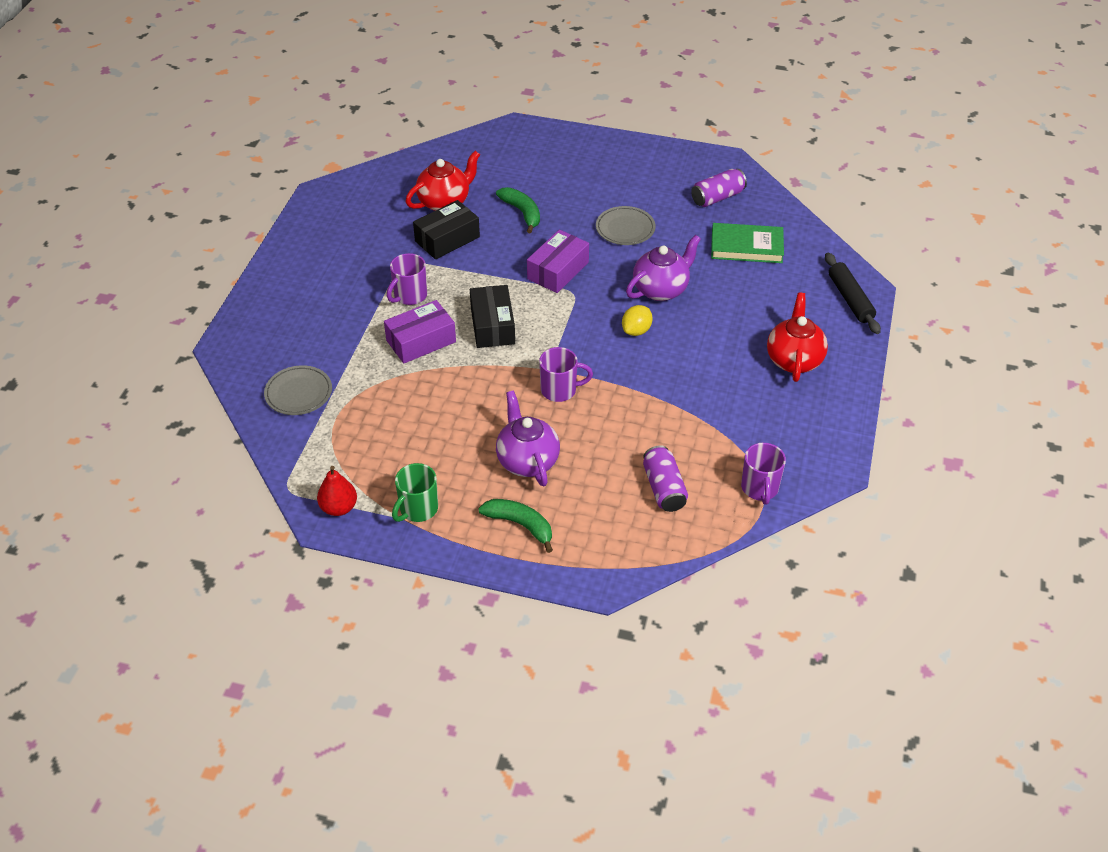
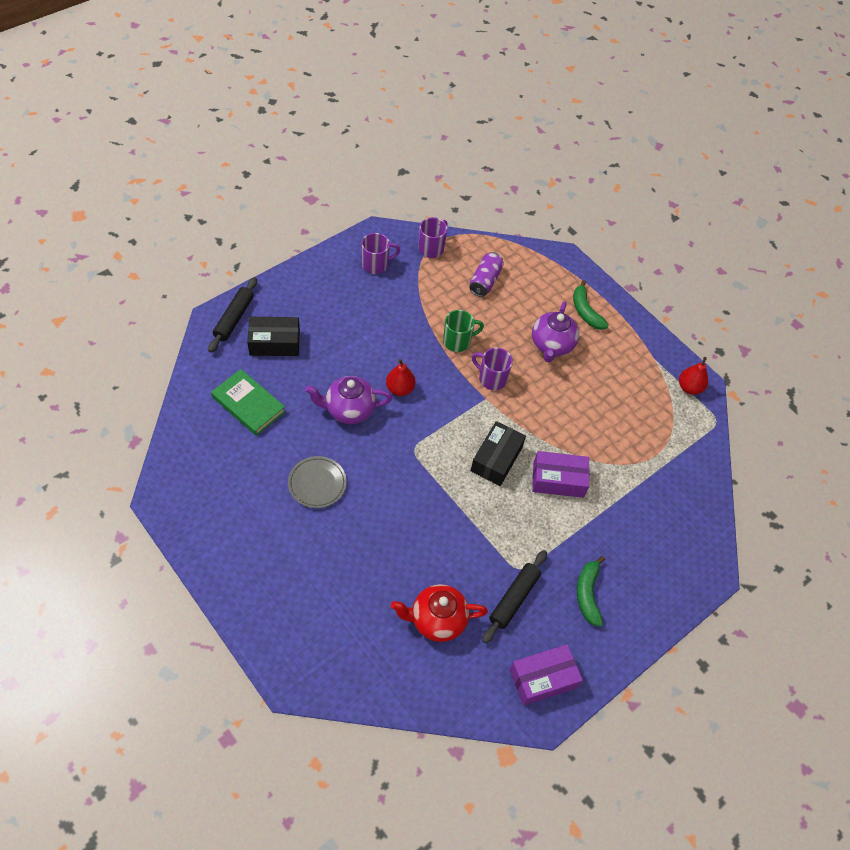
camera: 150 degrees left, 10 degrees up
(298, 393) = (674, 491): grey plate -> none
(394, 243) = (514, 599): none -> black rolling pin
(409, 296) = (538, 530): purple mug -> purple mug (376, 265)
(418, 509) = (640, 357): green mug -> green mug (457, 341)
(447, 239) = (467, 572): black box -> black box (274, 343)
(522, 212) = (382, 559): green banana -> green banana (587, 594)
(558, 271) = (407, 477): purple box -> purple box (543, 678)
(636, 330) = (400, 389): yellow lemon -> red pear
(717, 197) = (214, 465): purple can -> none
(794, 360) = (323, 303): red teapot -> none

